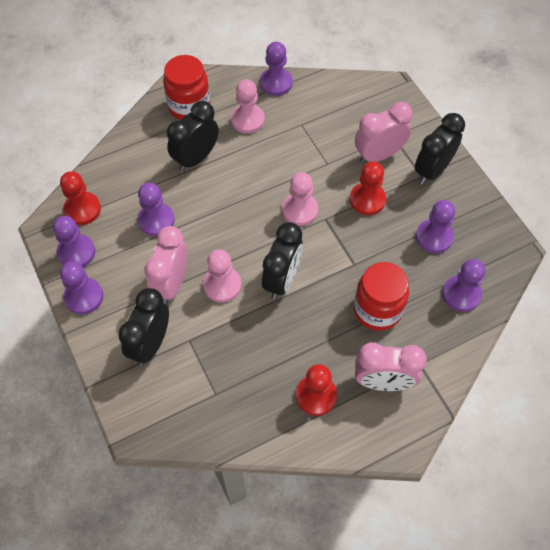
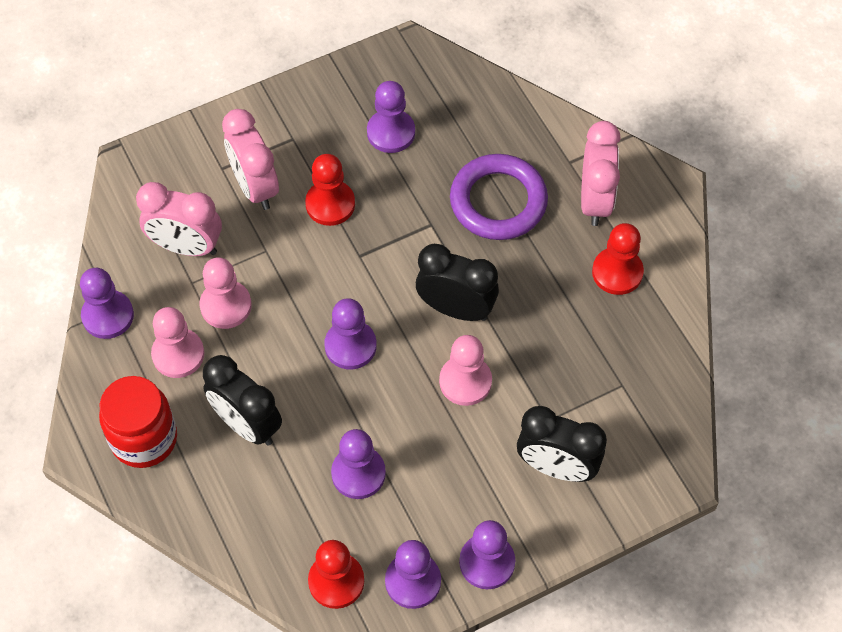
camera: 90 degrees left, 0 degrees up
(171, 284) = (464, 446): pink clock -> pink clock (186, 247)
(300, 210) = (345, 286): pink pawn -> pink pawn (226, 306)
(377, 310) = (498, 201): red jar -> purple ring
(432, 170) = (284, 126): black clock -> none
(461, 294) = (474, 111): purple pawn -> purple pawn (350, 346)

